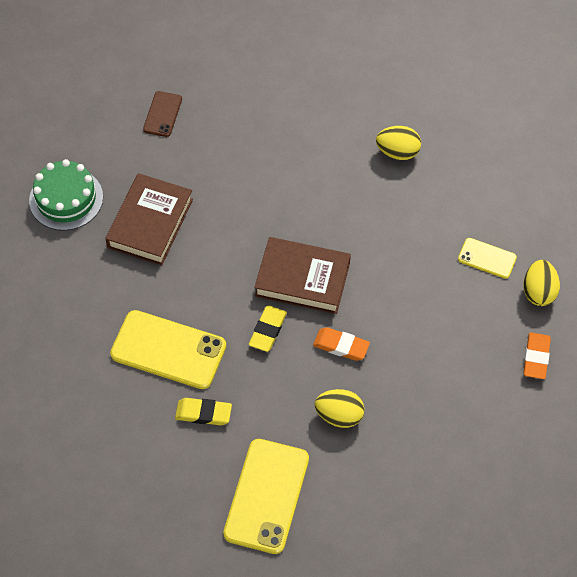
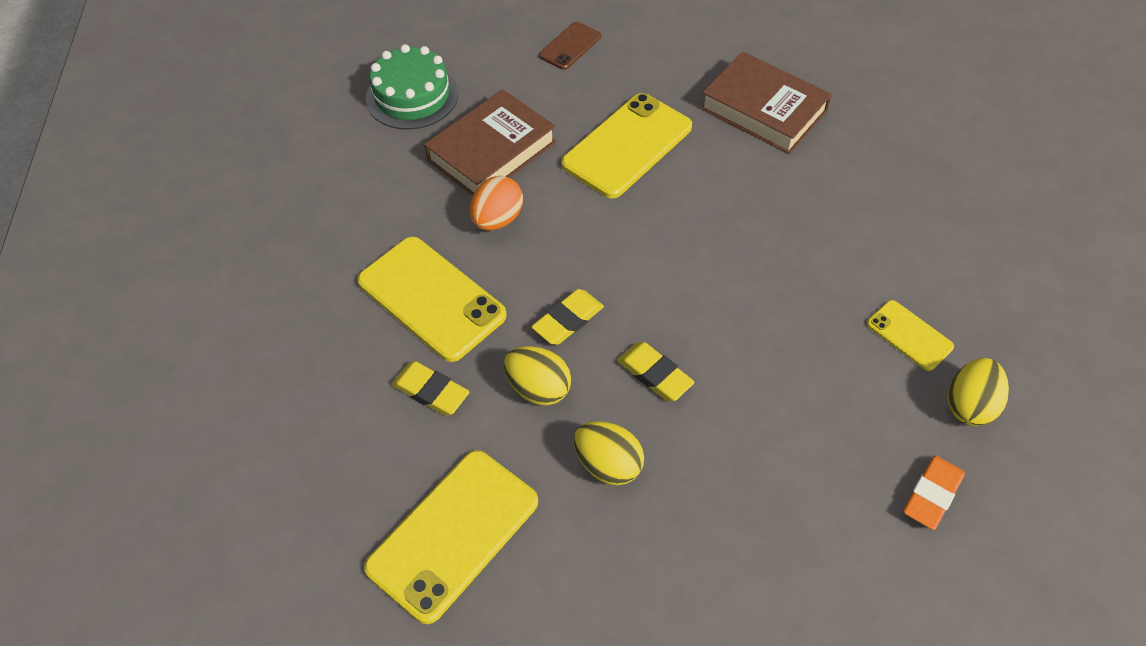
camera: 25 degrees right, 5 degrees down
(182, 275) = (497, 219): none -> orange egg
(244, 184) = (627, 145): none -> yellow phone
(302, 279) = (644, 275): brown book -> brown book (763, 110)
(341, 346) = (655, 374): orange eraser -> yellow eraser
(397, 152) = (839, 170): yellow egg -> yellow egg (538, 388)

